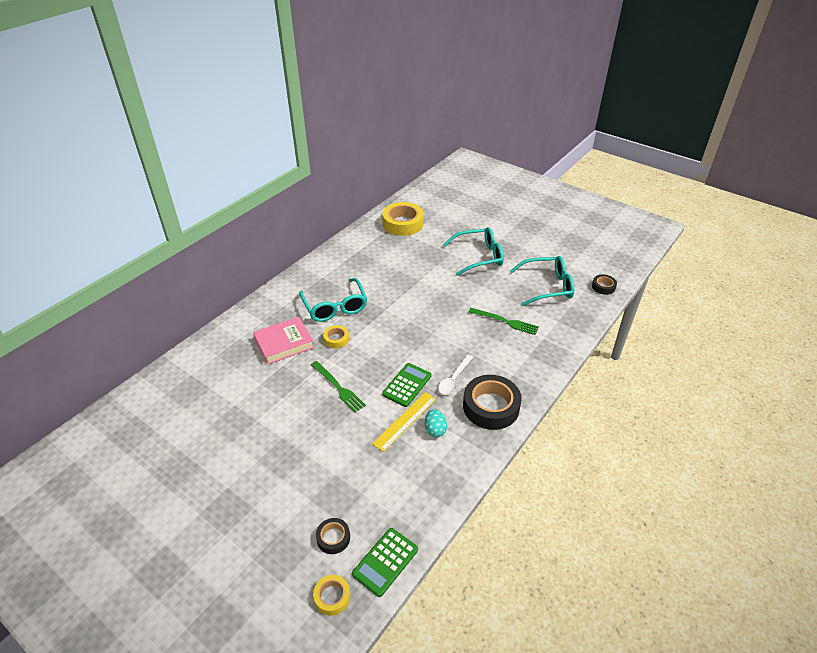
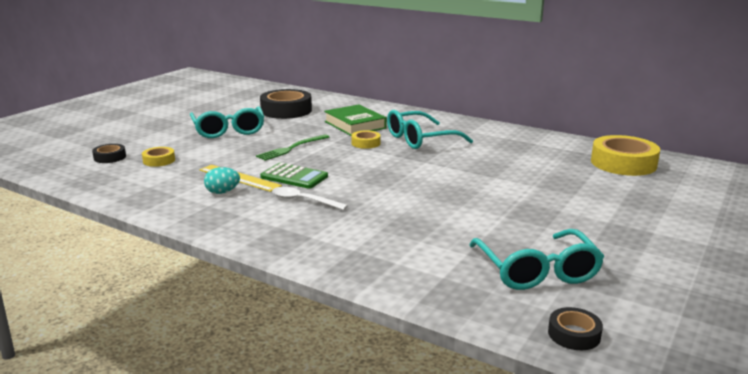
camera: 85 degrees right, 20 degrees down
(284, 343) = (355, 125): pink book -> green book
(332, 597) = (53, 160): yellow tape -> yellow tape (159, 160)
(385, 562) = (71, 176): green calculator -> none
(479, 257) = (582, 214): turquoise glasses -> turquoise glasses (228, 130)
(491, 407) = (253, 222): black tape -> black tape (286, 110)
(505, 321) = (426, 233): green fork -> none

